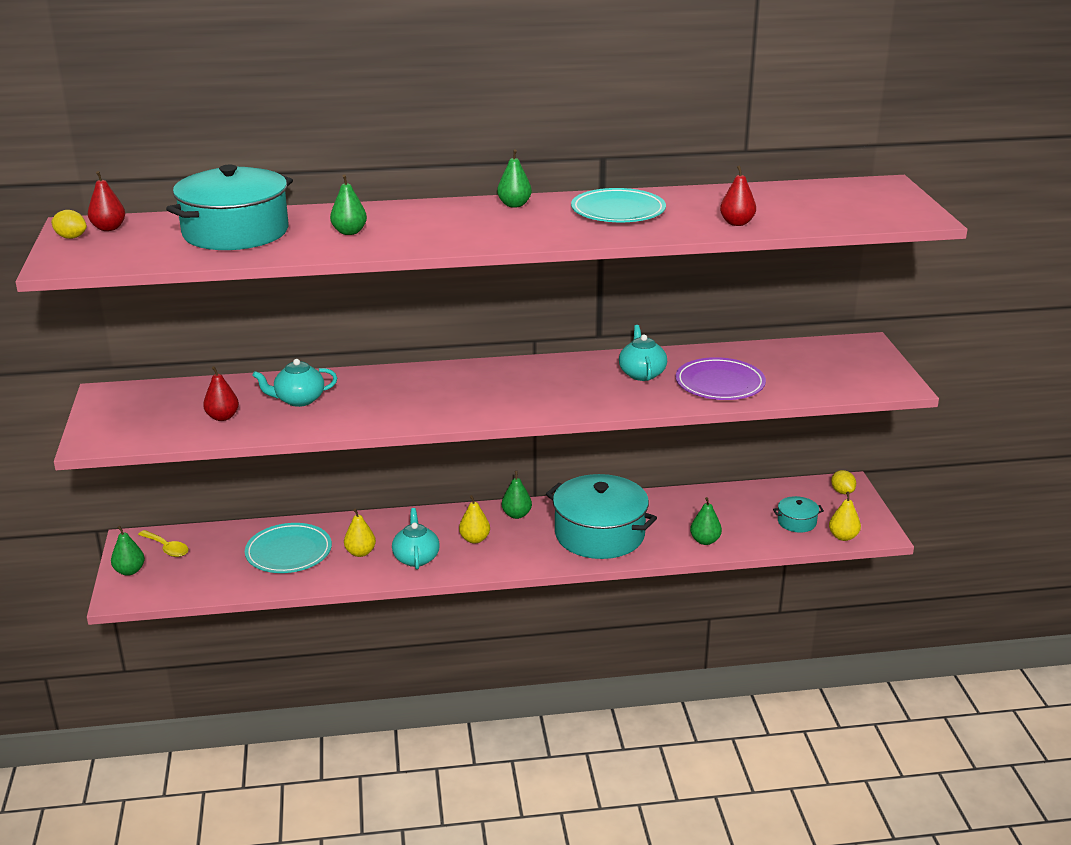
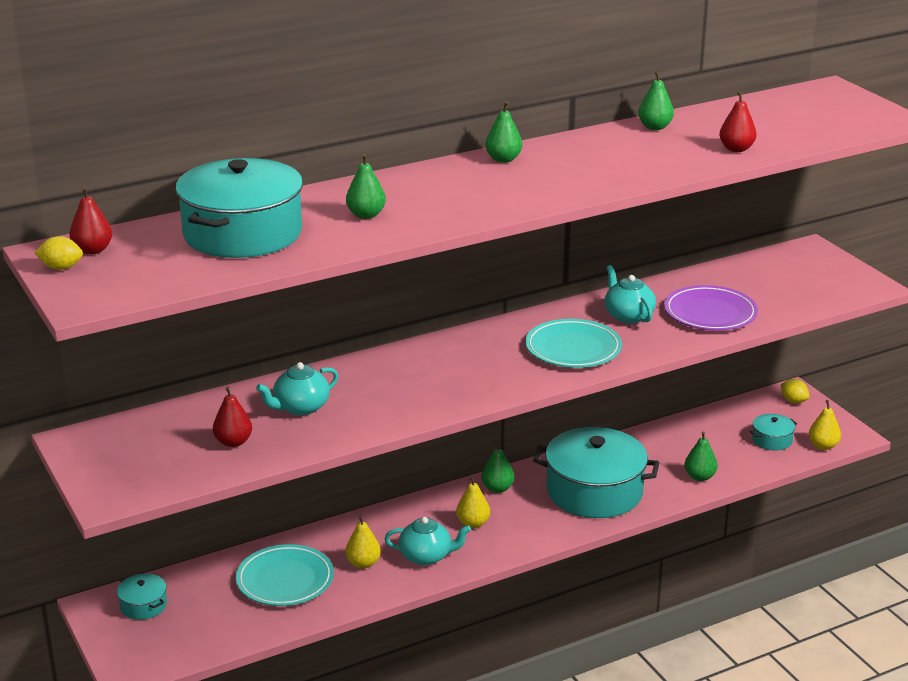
camera: 20 degrees left, 0 degrees up
(129, 571) = (119, 640): green pear -> green pear (655, 127)
(167, 548) = (143, 605): yellow spoon -> turquoise pot
(416, 558) = (426, 556): turquoise teapot -> turquoise teapot turned 120 degrees clockwise
(618, 211) = (612, 152): turquoise plate -> turquoise plate (573, 348)

